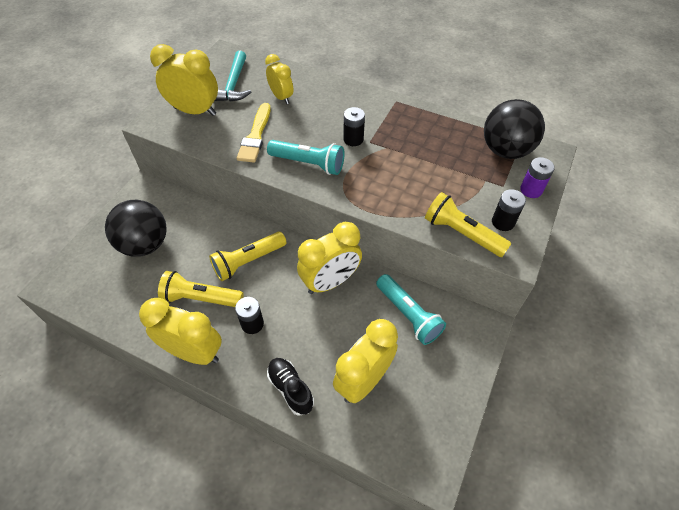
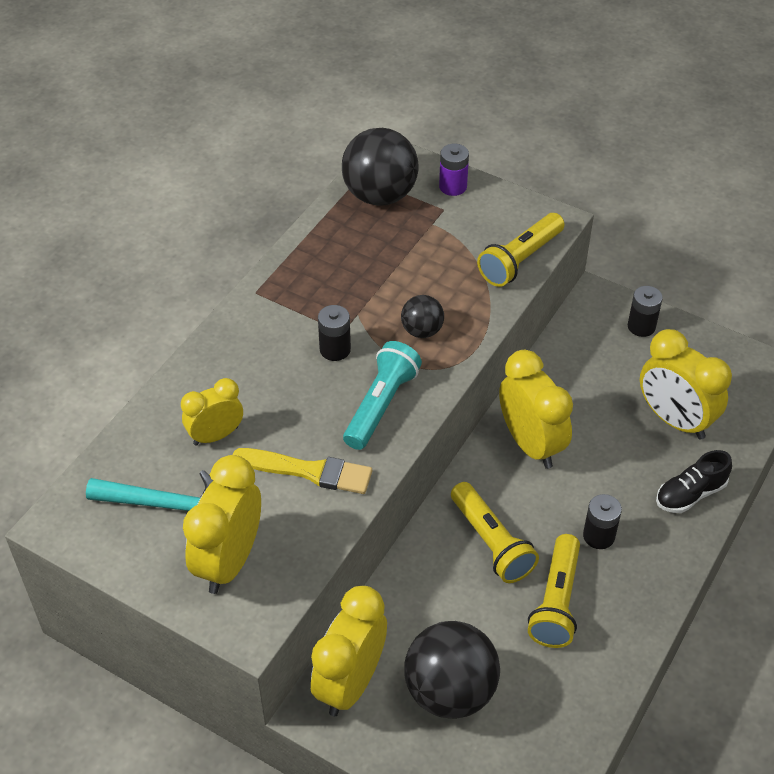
camera: 85 degrees left, 5 degrees down
(194, 352) = (644, 605): yellow clock -> yellow clock (350, 683)
(377, 180) = (422, 330): none -> black ball
(408, 315) = (583, 367): turquoise flashlight -> none
(503, 222) = (503, 221): black battery -> black battery (641, 326)

